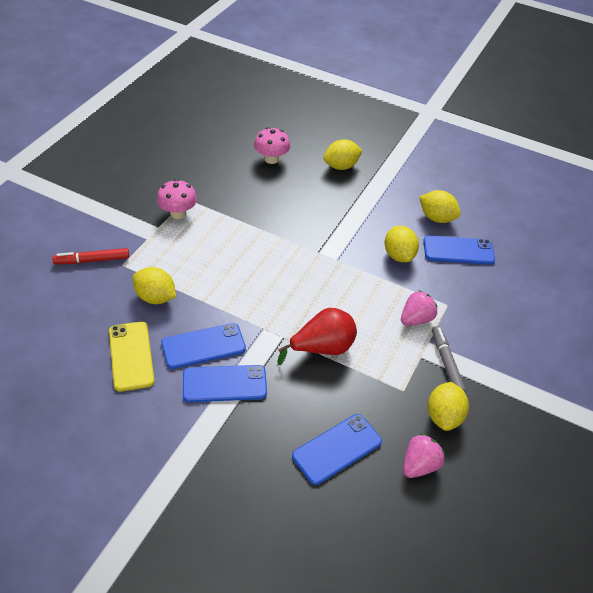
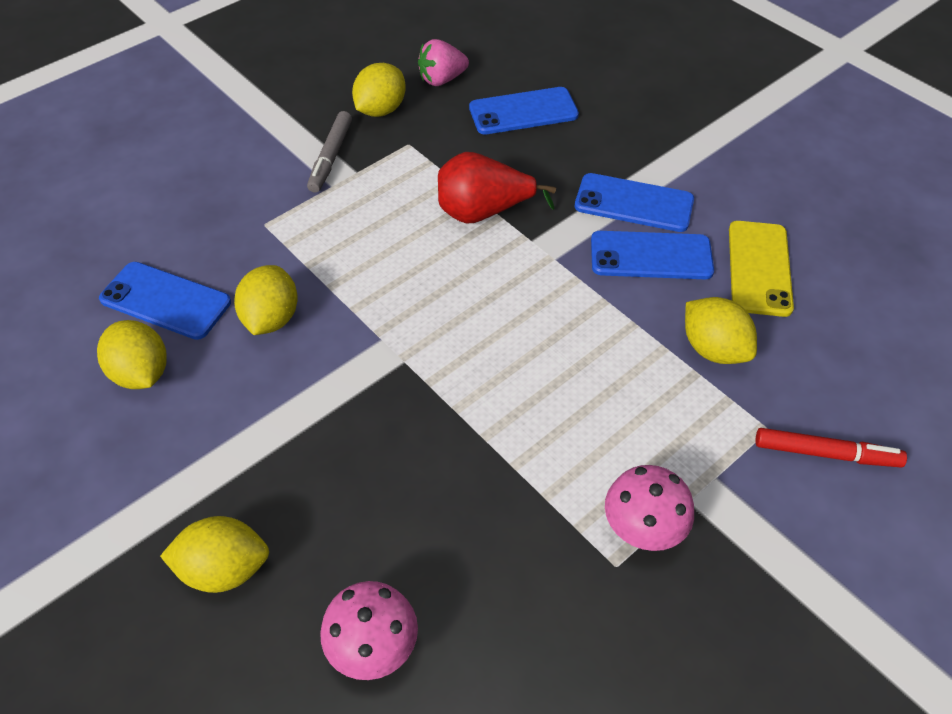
camera: 155 degrees left, 5 degrees up
(416, 319) = (326, 216): pink strawberry -> none

